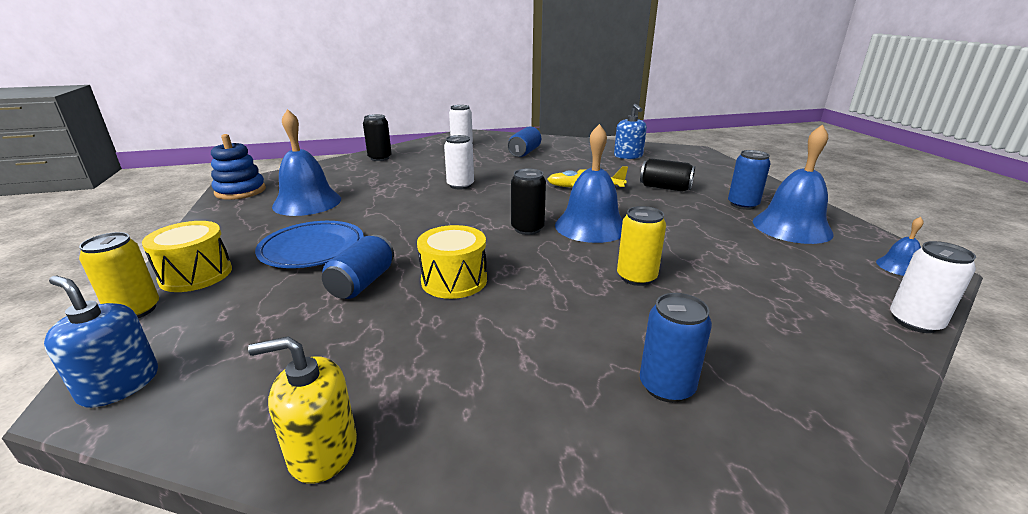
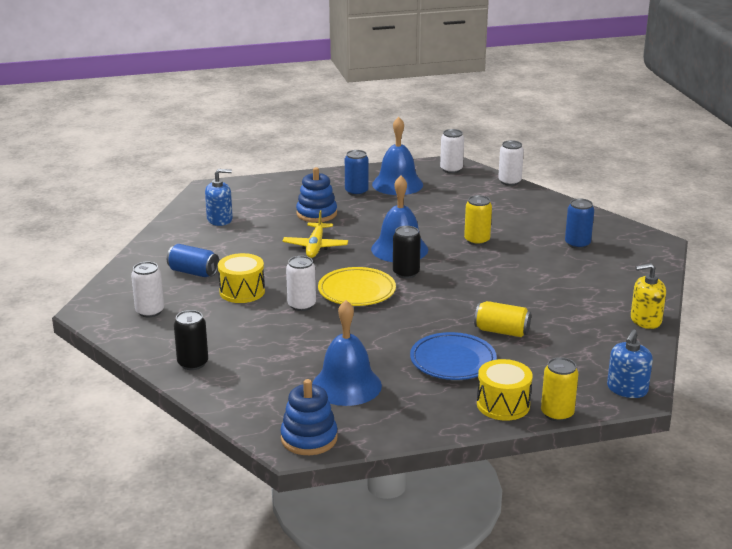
camera: 90 degrees left, 0 degrees up
(323, 450) = (645, 320): yellow soap dispenser -> yellow soap dispenser turned 90 degrees clockwise
(362, 283) = (502, 331): blue can -> yellow can
(454, 280) = (492, 298): yellow drum -> yellow drum (242, 291)
(485, 205) = (356, 291): none -> yellow plate
(665, 188) = (316, 214): black can -> blue stacking toy
(899, 266) = (451, 169): blue bell -> white can

